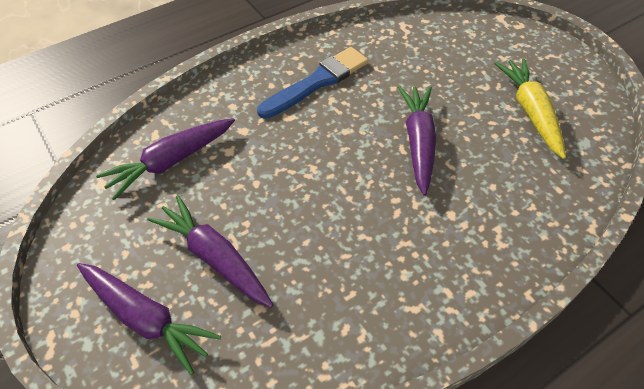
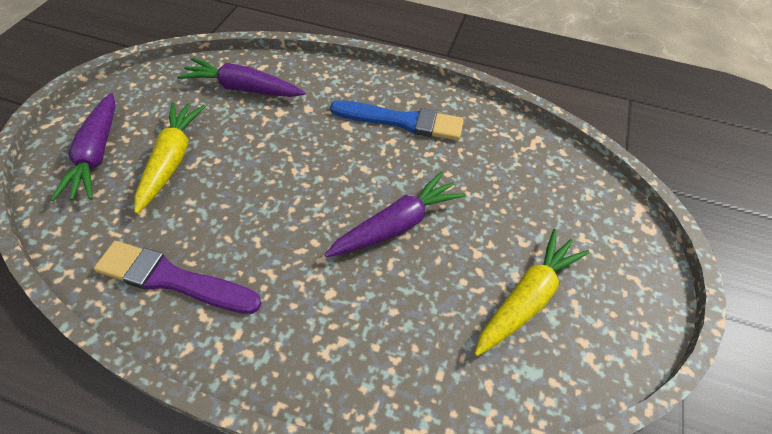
camera: 50 degrees right, 0 degrees up
(214, 258) = (171, 160): purple carrot -> yellow carrot
(360, 314) = (173, 279): none -> purple brush

